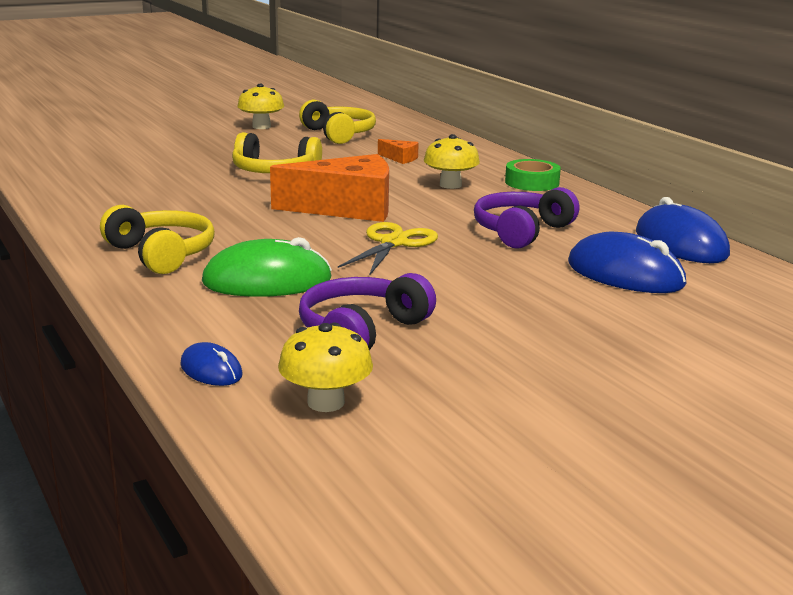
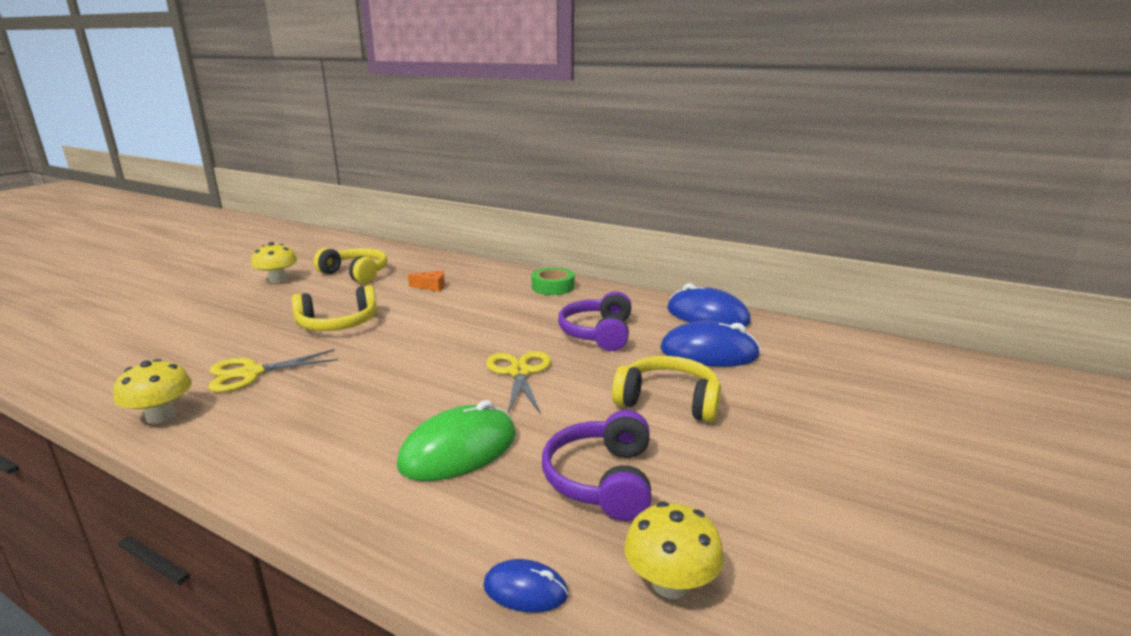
camera: 30 degrees left, 0 degrees up
(161, 254) = (321, 451): yellow headphones -> yellow headphones (668, 401)
(165, 192) = (251, 373): none -> yellow scissors
(347, 208) = (442, 346): orange cheese -> none
(450, 185) = (498, 303): yellow mushroom -> yellow mushroom (161, 416)

